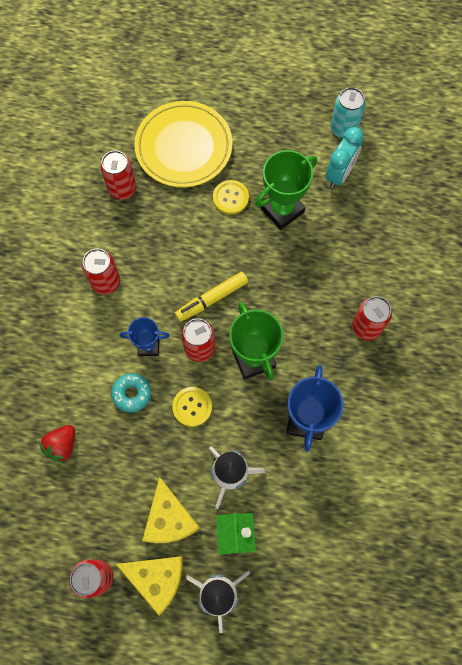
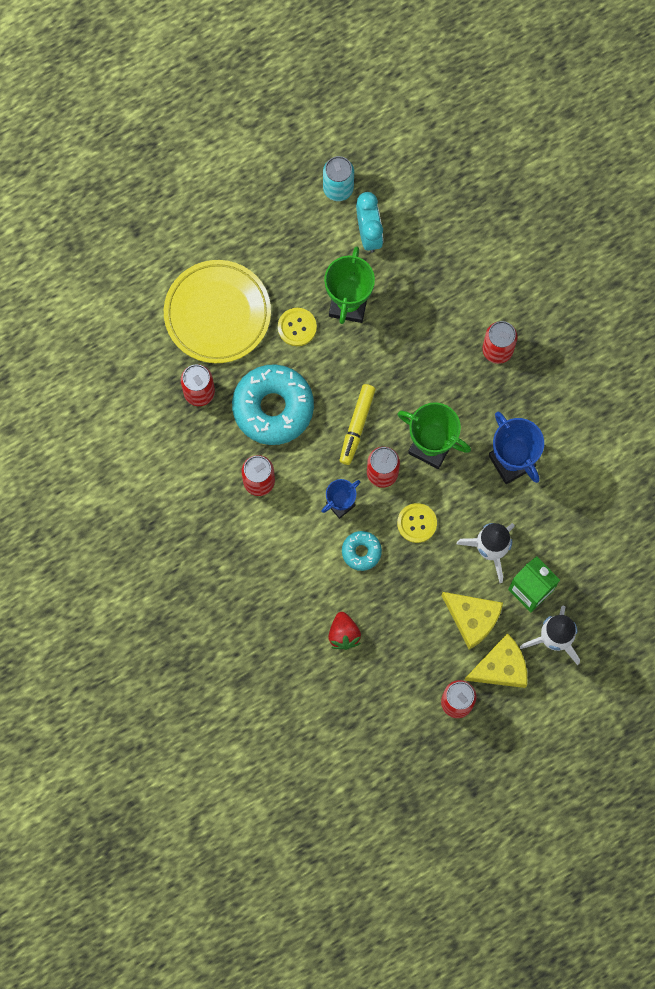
camera: 40 degrees left, 5 degrees up
(163, 239) = (273, 407): none -> turquoise donut

